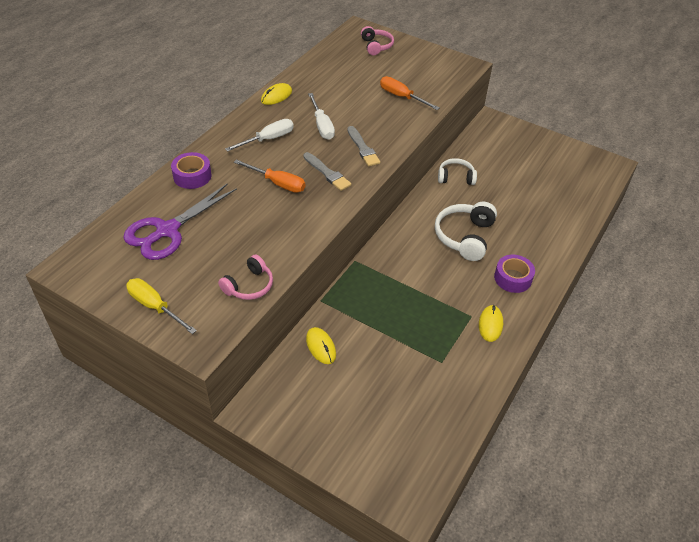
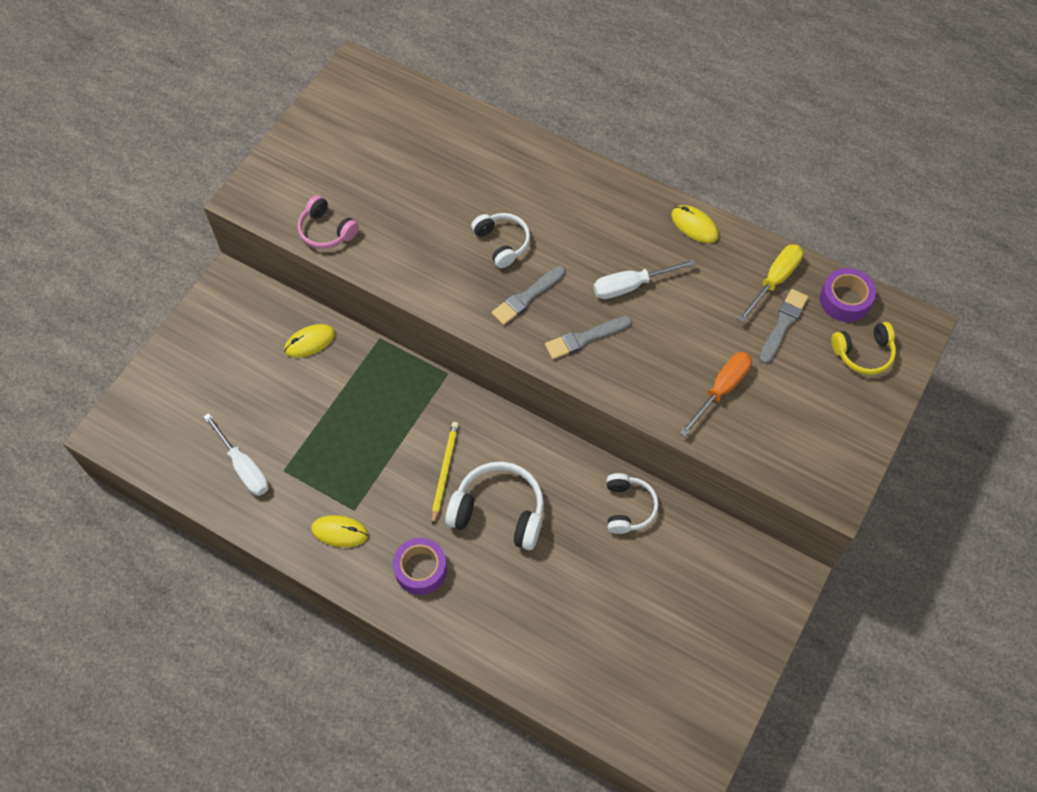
camera: 90 degrees right, 15 degrees up
(155, 307) = (298, 152): yellow screwdriver -> yellow screwdriver (774, 281)
(167, 231) = (412, 144): purple scissors -> none
(192, 176) = (509, 153): purple tape -> purple tape (844, 300)
(268, 139) = (592, 224): white screwdriver -> white screwdriver (243, 466)
(277, 183) = (502, 243): orange screwdriver -> white headphones
(355, 70) = (783, 324): none -> grey brush
(376, 46) = (863, 353): pink headphones -> yellow headphones
(436, 264) = (444, 471): none -> yellow pencil

